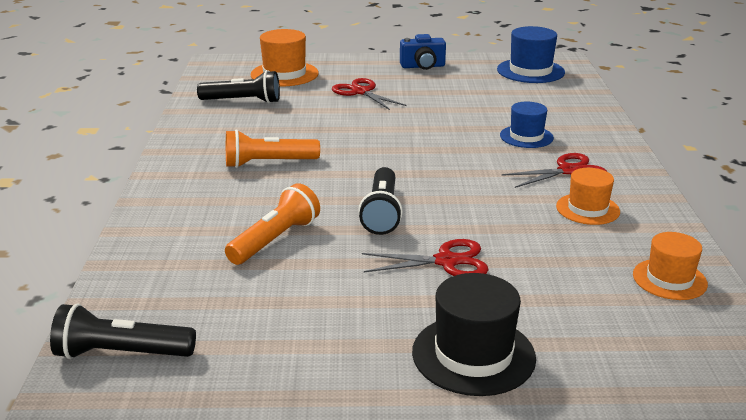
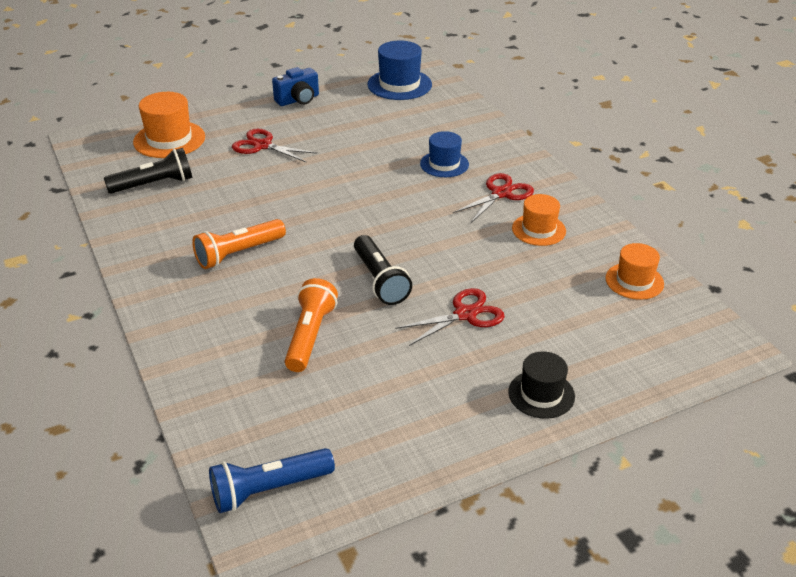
camera: 25 degrees left, 10 degrees up
(121, 353) = (268, 489): black flashlight -> blue flashlight
(473, 355) = (541, 394): black hat -> black hat, size x0.66

